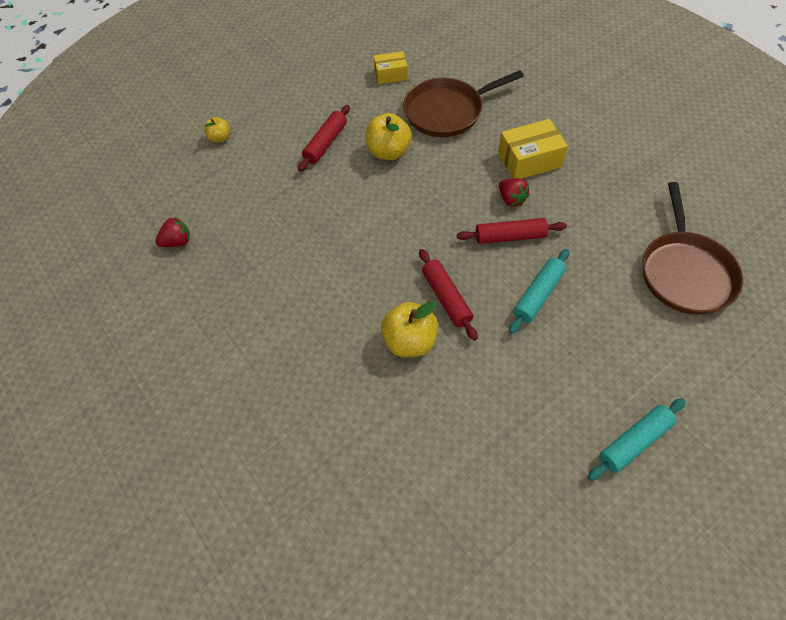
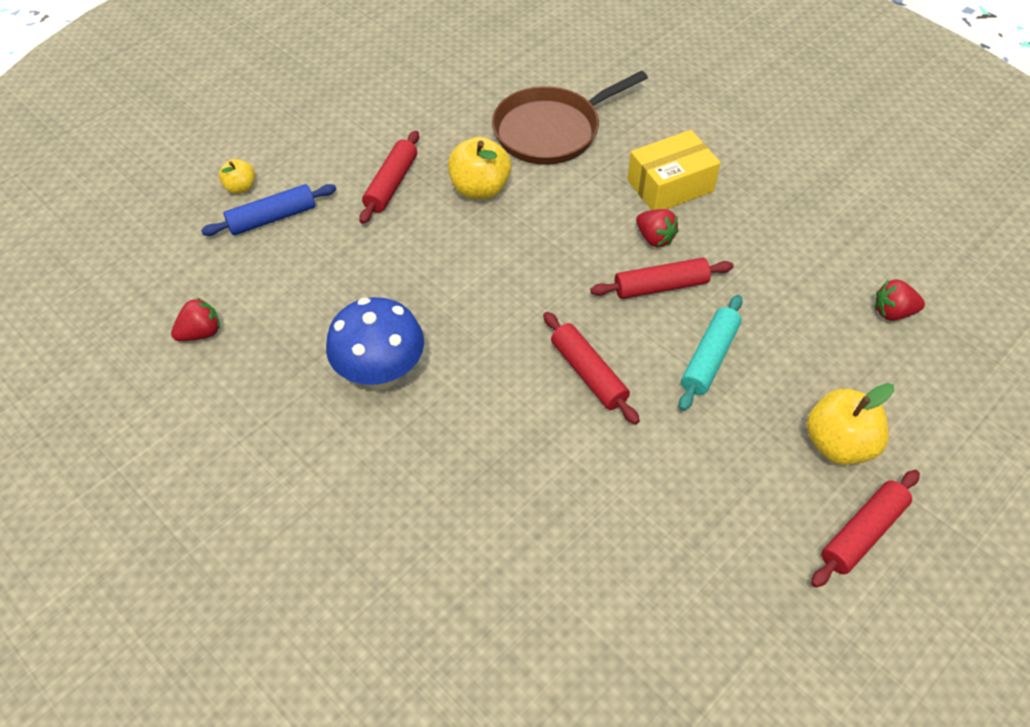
camera: 10 degrees left, 5 degrees down
(238, 162) = (272, 218): none -> blue rolling pin
(297, 284) = (381, 374): none -> blue mushroom
(391, 74) = (467, 87): yellow box -> none
(410, 341) = (548, 435): yellow apple -> yellow apple (838, 444)
(634, 441) = (862, 533): turquoise rolling pin -> red rolling pin
(685, 272) = (893, 312): brown pan -> red strawberry

